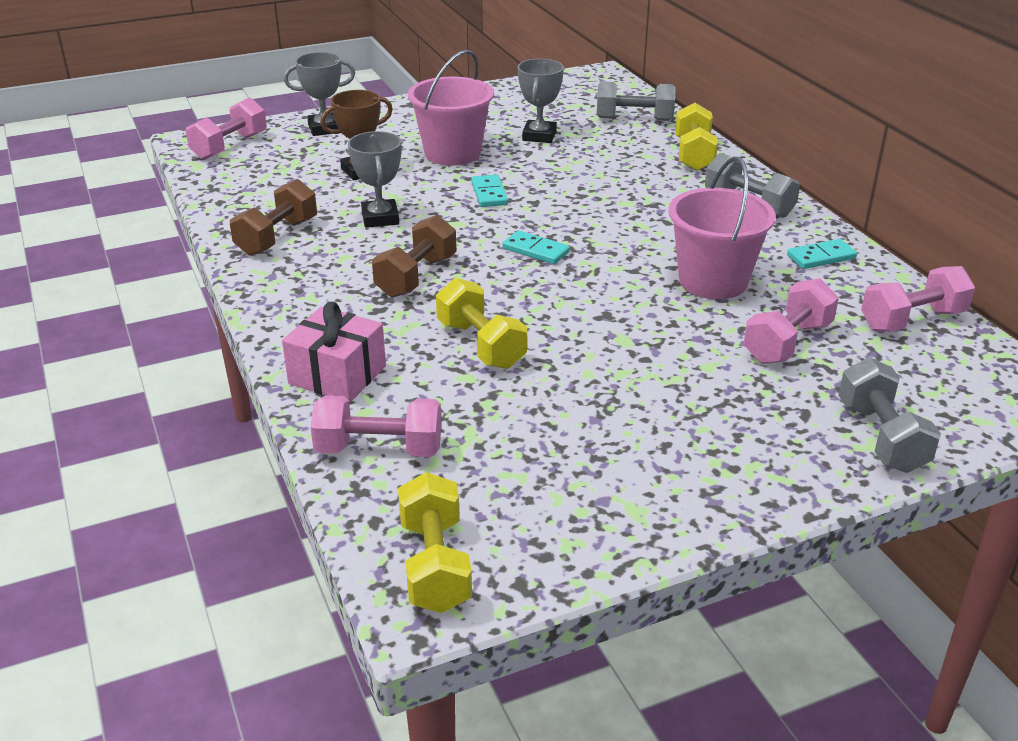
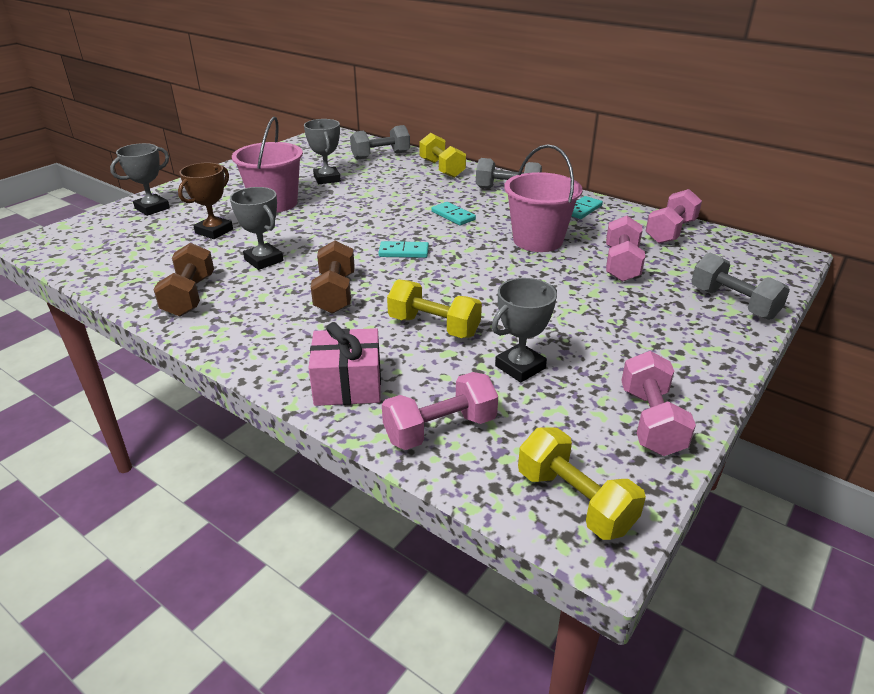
camera: 30 degrees left, 0 degrees up
(230, 147) = (78, 239): pink dumbbell -> pink dumbbell (651, 421)
(489, 193) = (330, 223): turquoise domino -> turquoise domino (453, 216)
(526, 418) = (520, 367): none -> grey trophy

